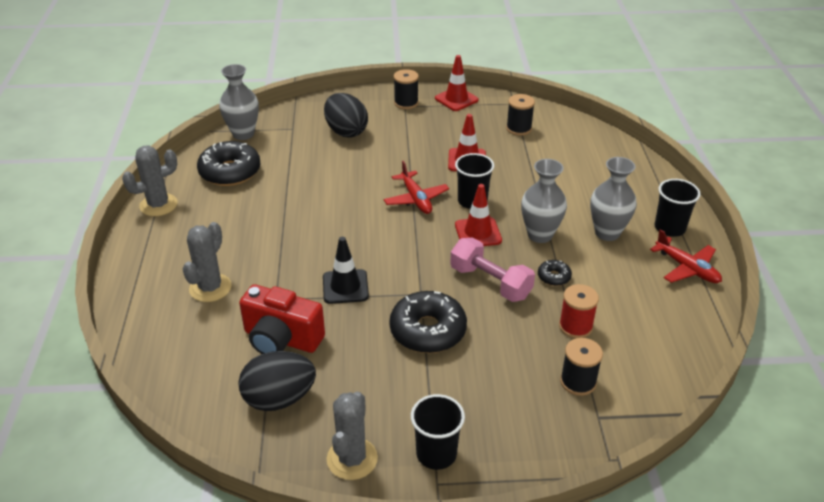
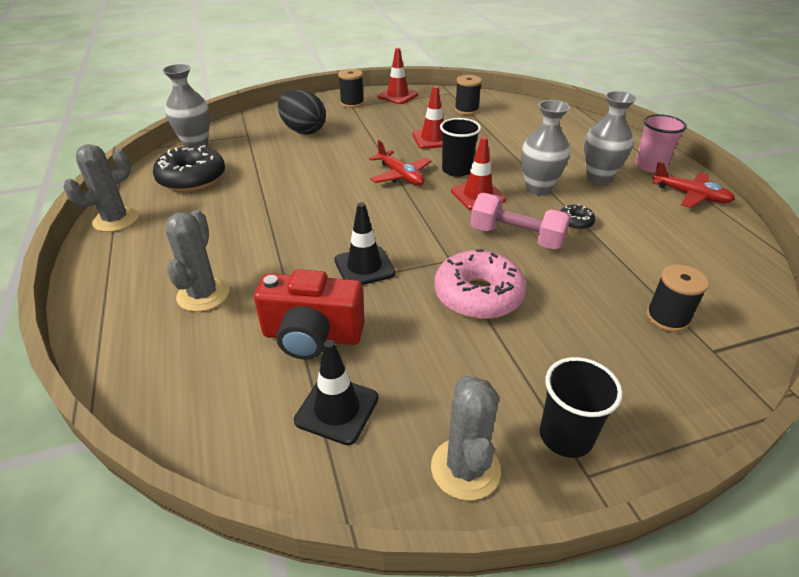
camera: 15 degrees left, 0 degrees up
(279, 399) = (337, 409): black egg -> black traffic cone
(428, 330) = (478, 295): black donut -> pink donut
(575, 326) = (627, 263): red spool -> none
(669, 228) = (650, 166): black cup -> pink cup

